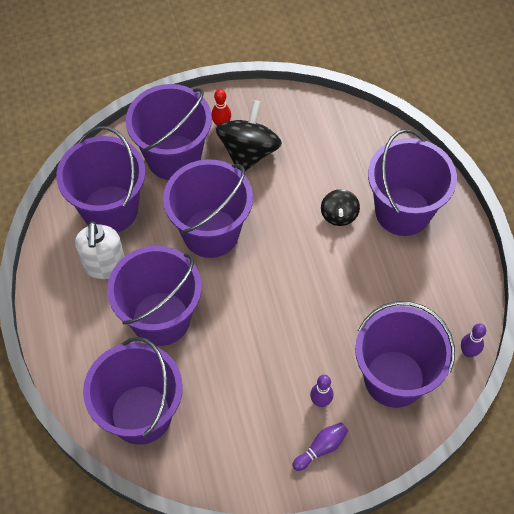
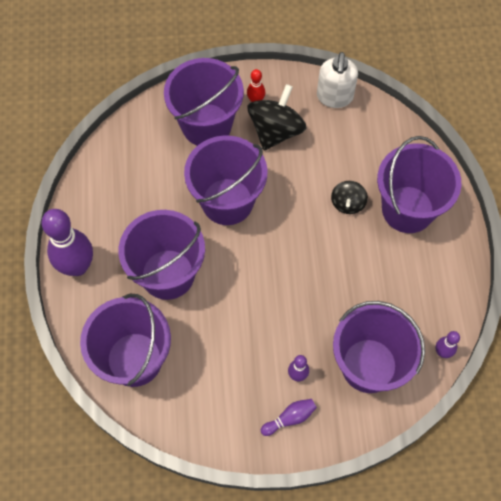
camera: 10 degrees right, 5 degrees up
(60, 326) = (77, 266): none -> purple bowling pin
(104, 265) = (126, 217): white soap dispenser -> white soap dispenser (334, 97)
(110, 209) = (140, 165): purple bucket -> none

